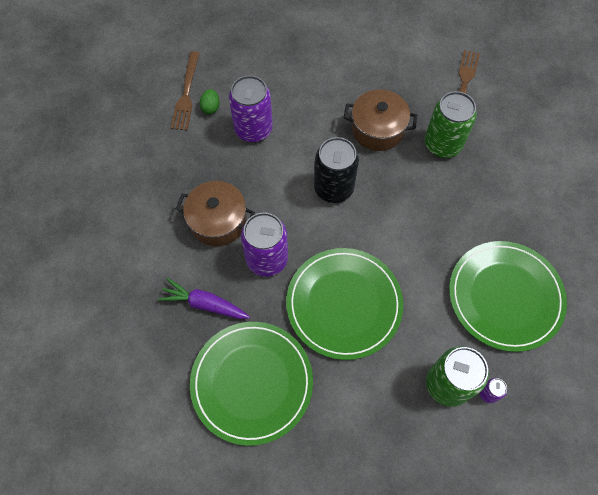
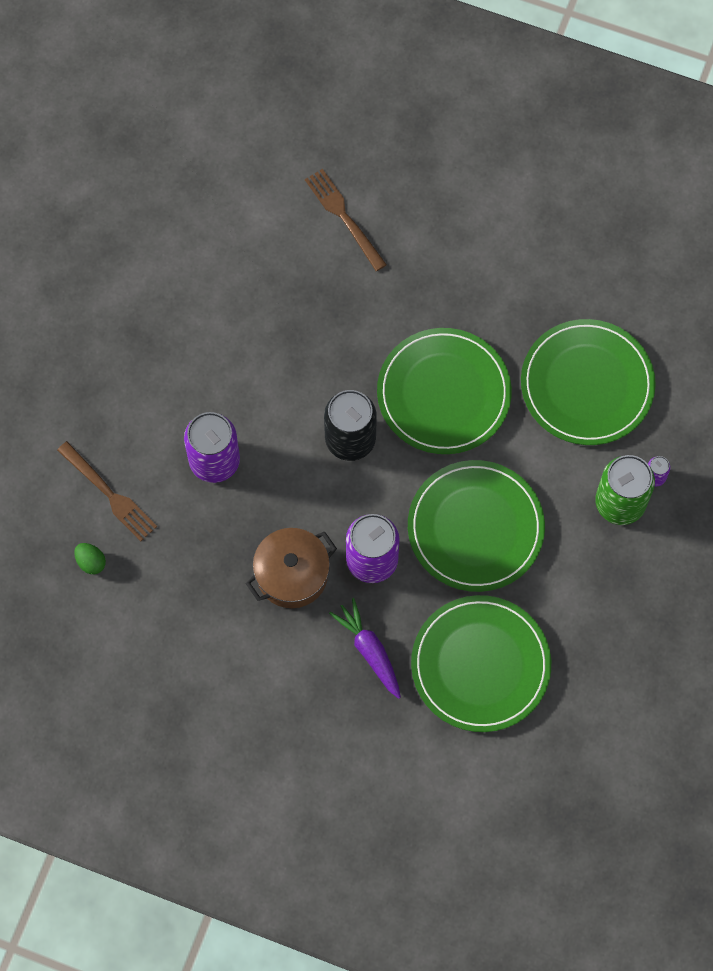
camera: 50 degrees left, 5 degrees up
(204, 304) = (369, 650): purple carrot -> purple carrot turned 90 degrees clockwise
(211, 107) = (149, 482): green egg -> green egg (91, 562)
(377, 129) = (321, 343): brown pot -> none
(413, 217) = (444, 393): none -> green plate
(442, 144) = (392, 299): green can -> none

